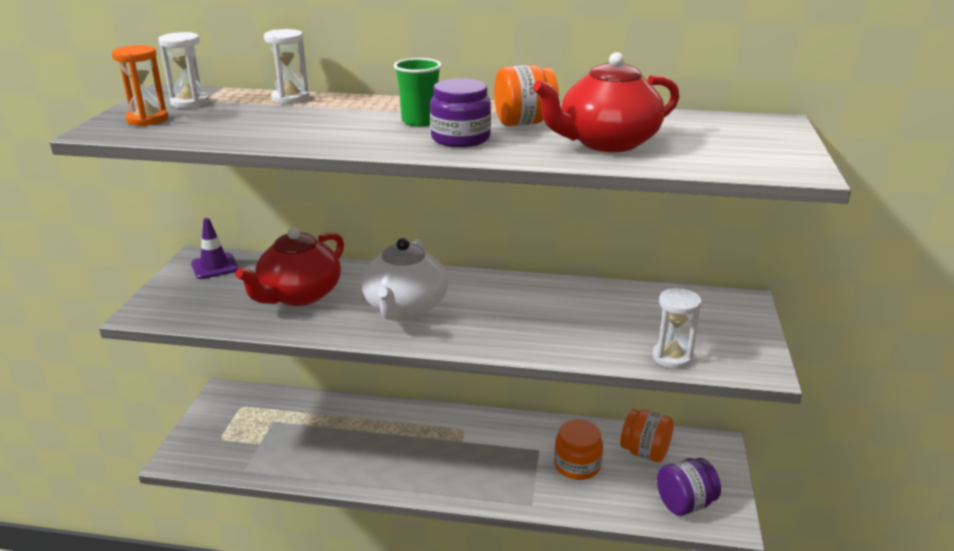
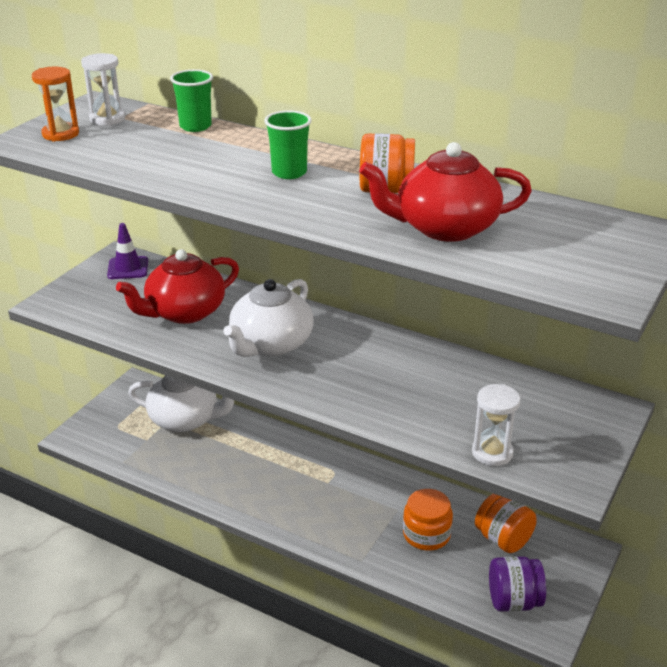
camera: 20 degrees right, 5 degrees up
(290, 98) = (195, 126): white hourglass -> green cup
(291, 415) = (185, 420): none -> white teapot
(460, 138) = (310, 199): purple jar -> none

